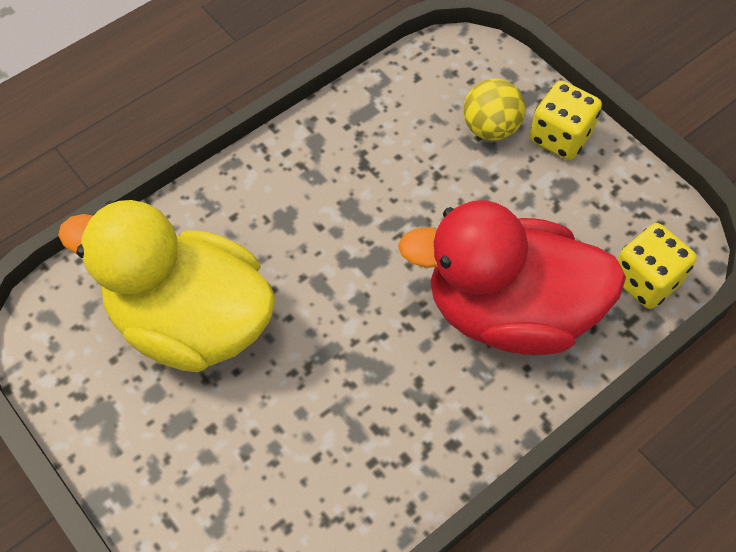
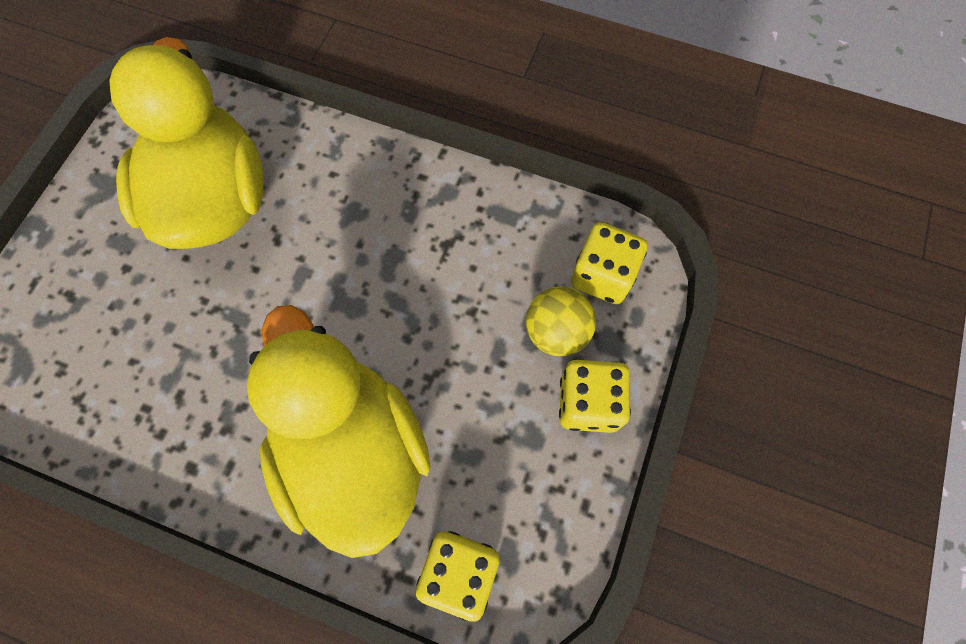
camera: 60 degrees right, 10 degrees up
(462, 77) = (602, 275): none -> yellow dice
(509, 311) = (353, 451): red duck -> yellow duck

